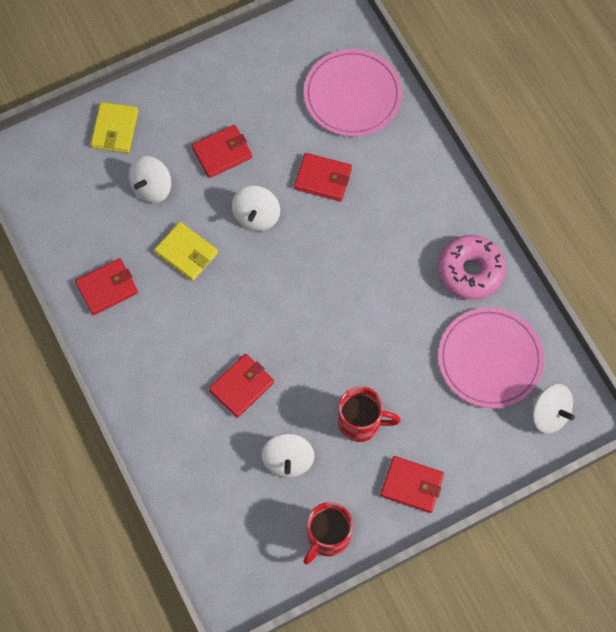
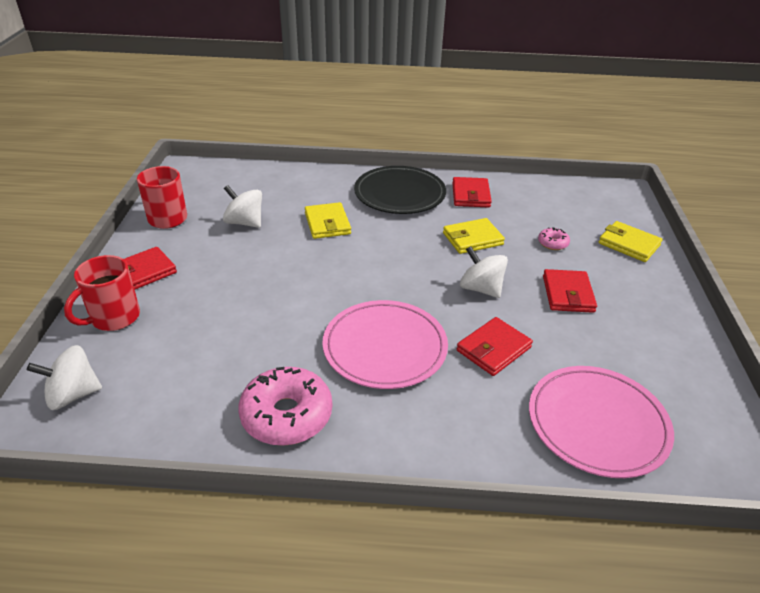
camera: 120 degrees right, 30 degrees down
(146, 353) = (399, 194): none -> black plate
(152, 187) = (553, 243): white spinning top -> pink donut
(241, 386) = (327, 223): red wallet -> yellow wallet
(361, 422) = (227, 268): red mug -> red mug (114, 318)
(490, 359) = (179, 379): pink plate -> pink plate (385, 347)

